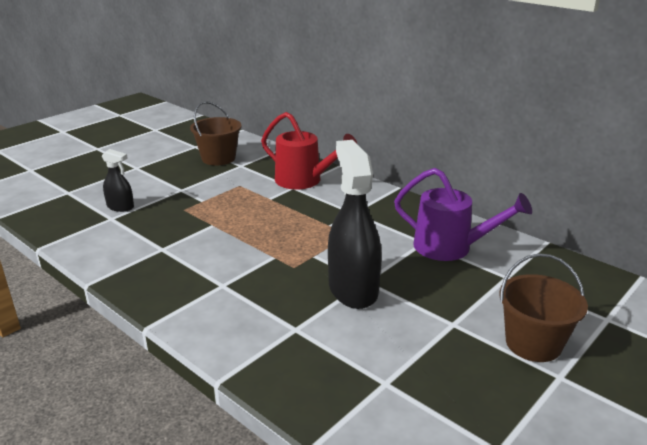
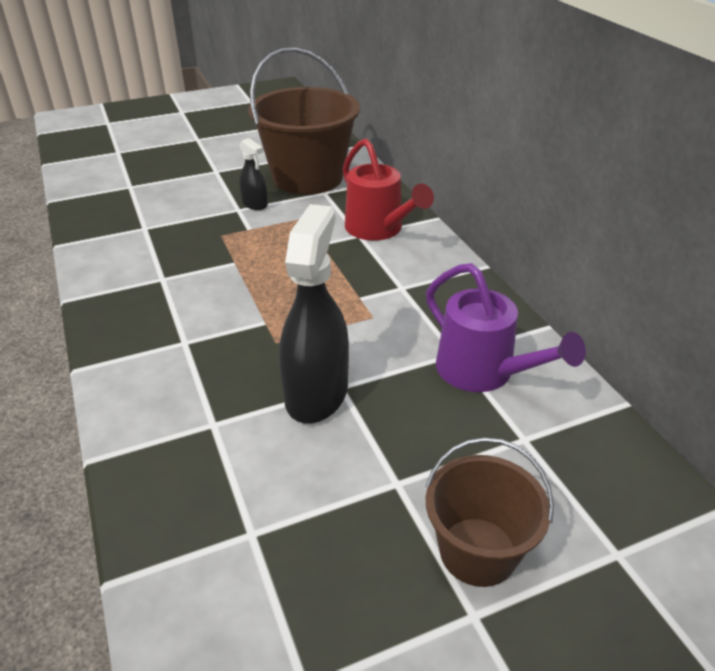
camera: 25 degrees right, 10 degrees up
(120, 207) = (163, 216): black spray bottle -> black spray bottle (254, 204)
(218, 158) = (308, 178): brown bucket -> brown bucket, size x1.75

